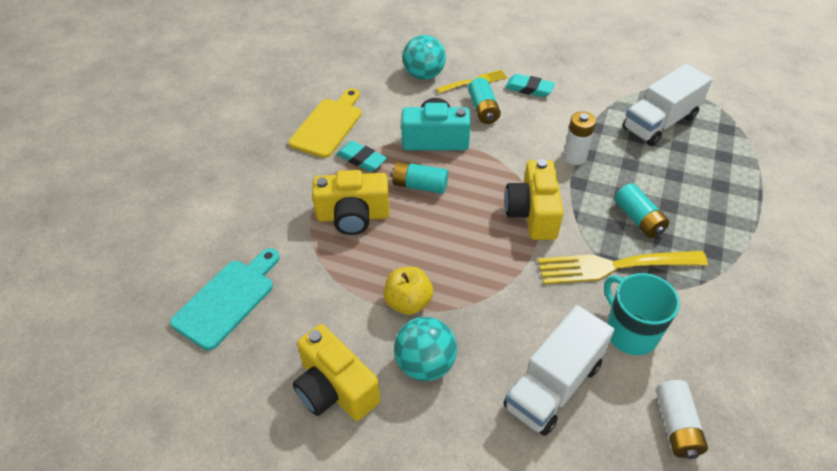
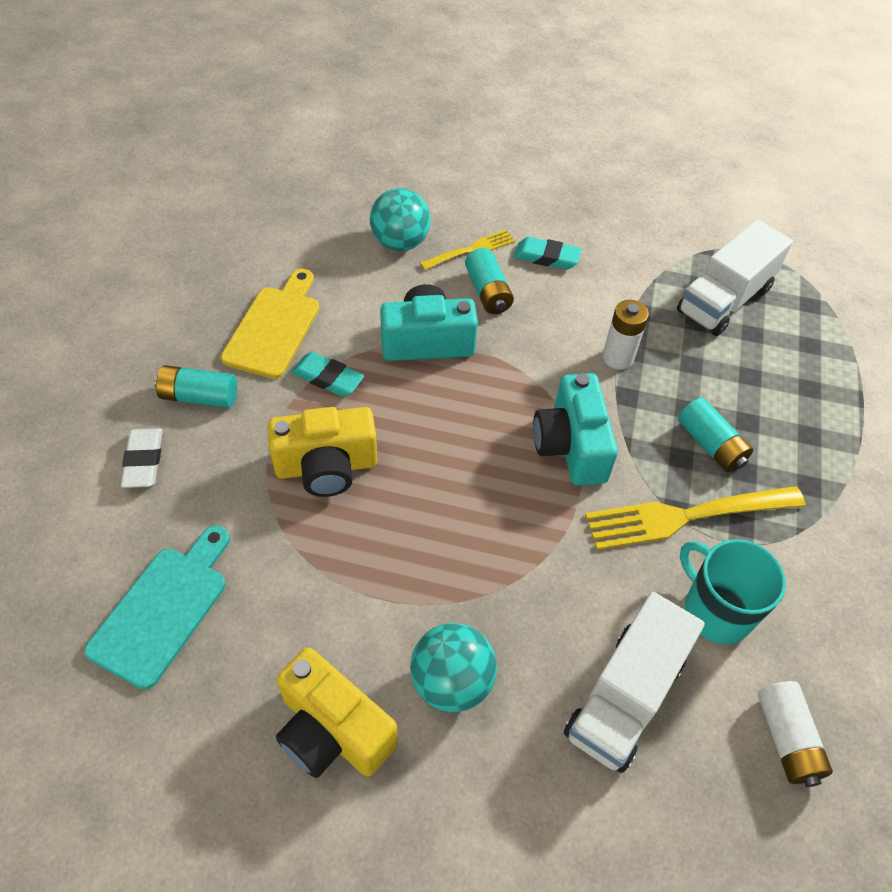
camera: 10 degrees left, 5 degrees up
(227, 204) = (144, 461): none -> white eraser
(408, 302) = (418, 592): yellow apple -> none
(419, 185) = (413, 413): turquoise battery -> turquoise battery (199, 396)
(532, 213) = (571, 446): yellow camera -> turquoise camera

